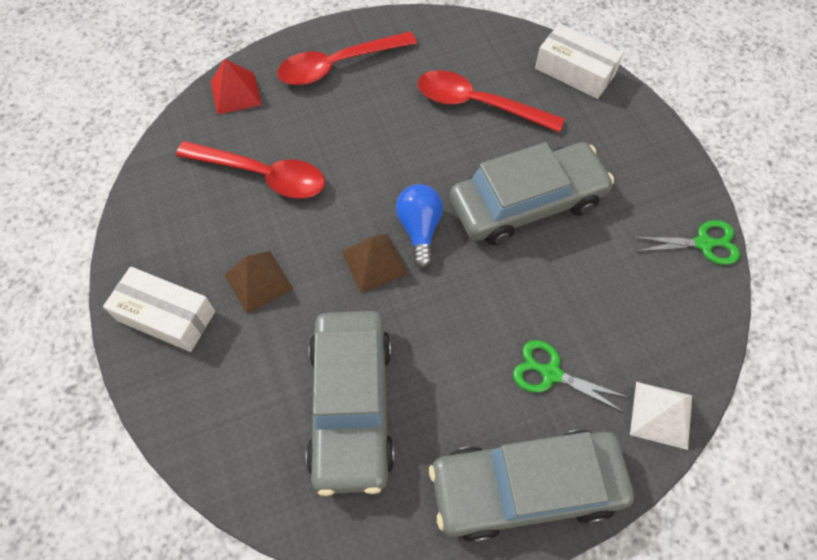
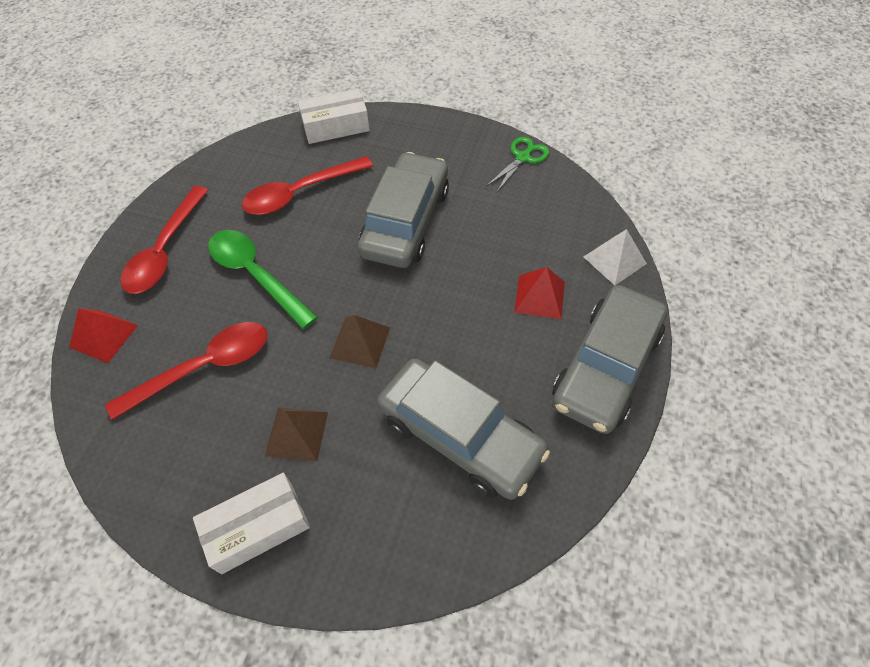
camera: 50 degrees left, 5 degrees down
(370, 140) = (256, 275): none -> green spoon
(419, 229) = (362, 296): blue light bulb -> none
(551, 373) = (539, 297): green scissors -> red pyramid

